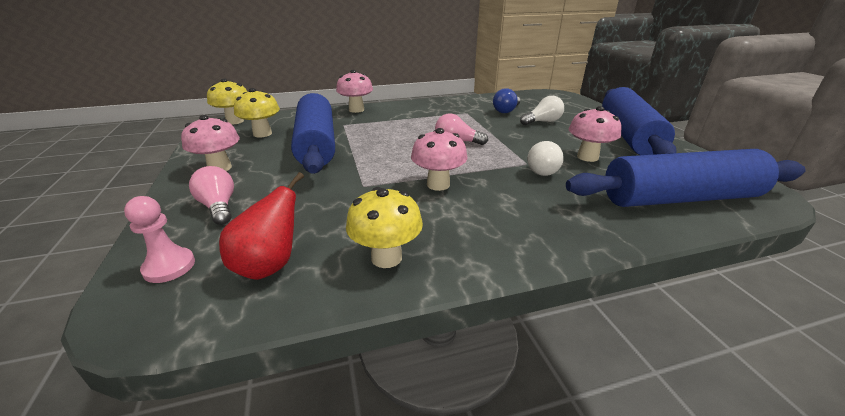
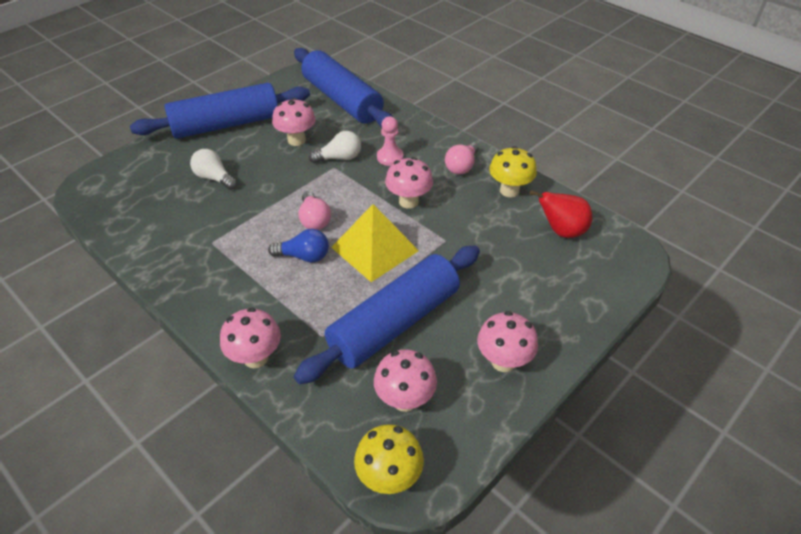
camera: 120 degrees left, 15 degrees up
(169, 267) = (607, 273): pink pawn -> pink pawn (390, 157)
(219, 207) = (546, 303): pink light bulb -> pink light bulb (461, 166)
(262, 134) = (405, 400): yellow mushroom -> pink mushroom
(395, 155) = (374, 249): none -> yellow pyramid
(506, 111) = (185, 212): blue light bulb -> blue light bulb (304, 256)

